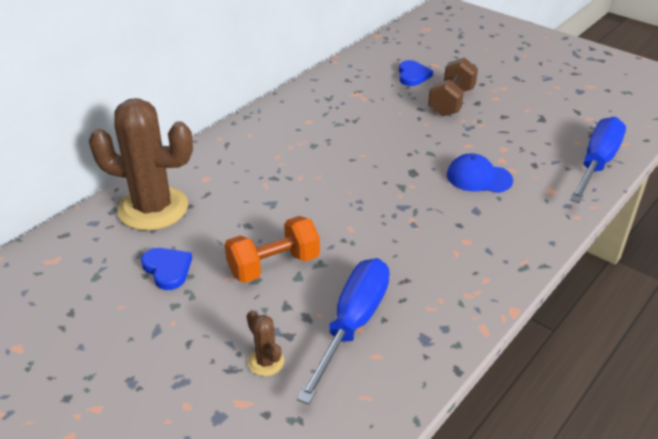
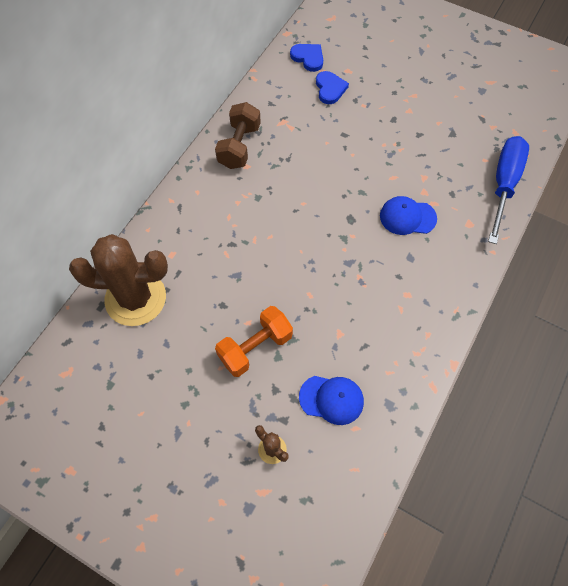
camera: 10 degrees left, 25 degrees up
(167, 269) = (168, 366): blue heart -> blue heart (308, 58)
(353, 324) = (331, 399): blue screwdriver -> blue cap
(451, 102) = (370, 121): brown dumbbell -> brown dumbbell (239, 146)

